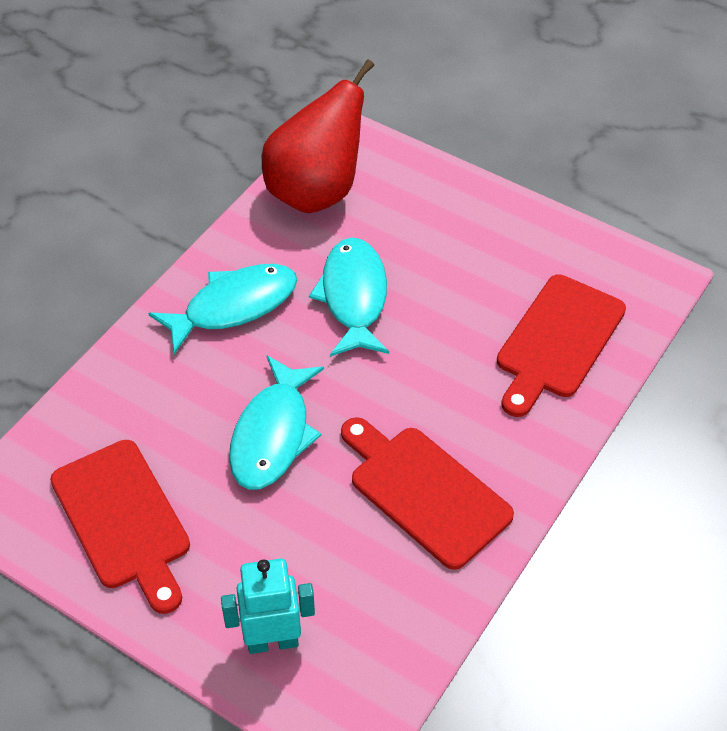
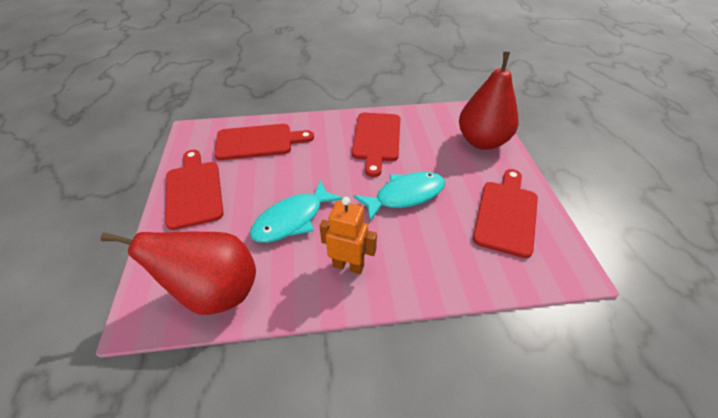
camera: 130 degrees left, 5 degrees down
(234, 306) = (348, 265): turquoise fish -> orange robot
(272, 641) = (482, 141): turquoise robot -> red pear
(502, 232) = (194, 191): none -> red cutting board

